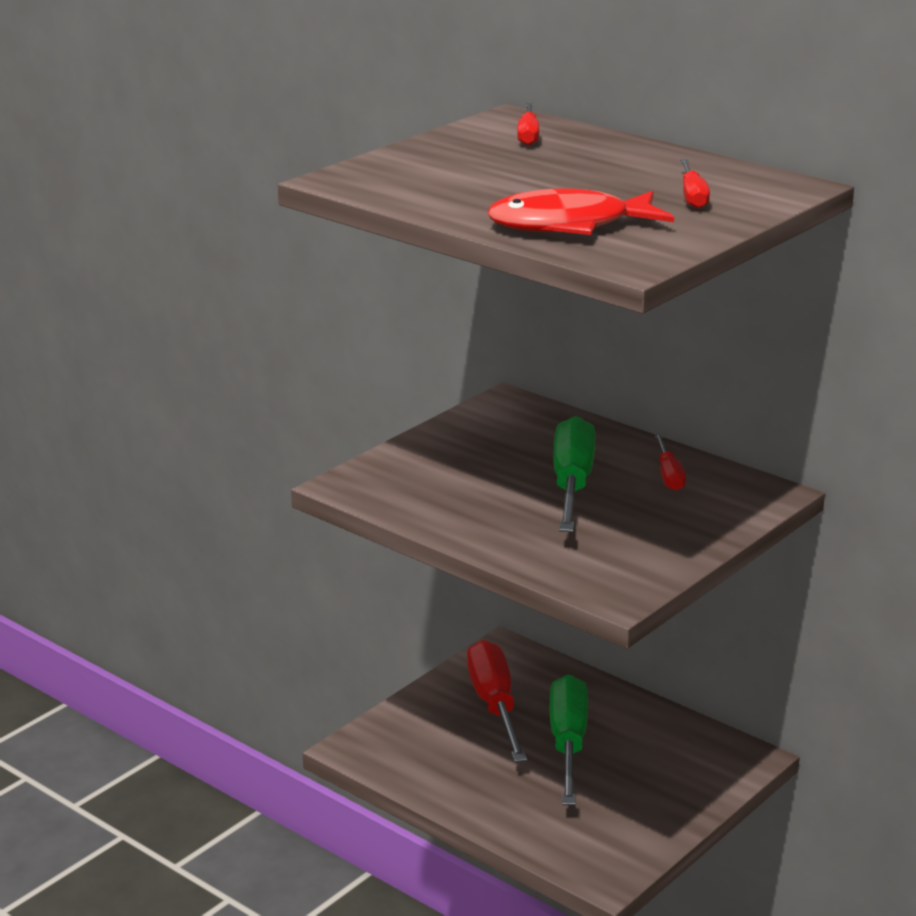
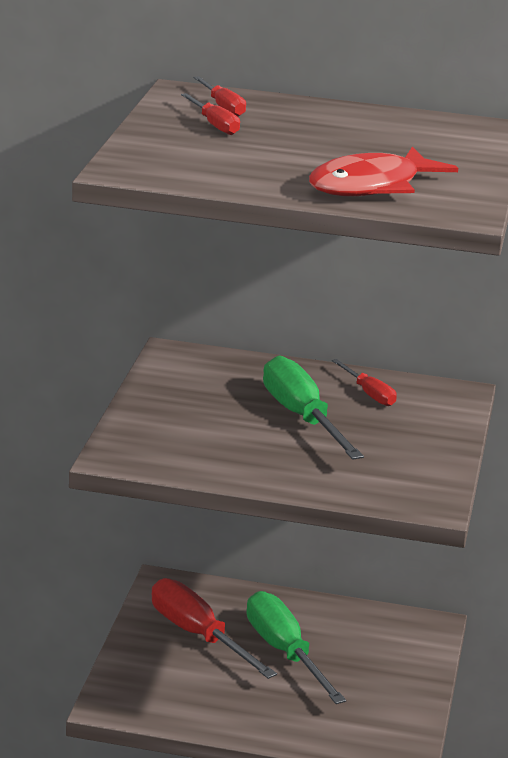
camera: 30 degrees left, 0 degrees up
(692, 196) = (428, 147): red screwdriver -> red screwdriver (214, 125)

